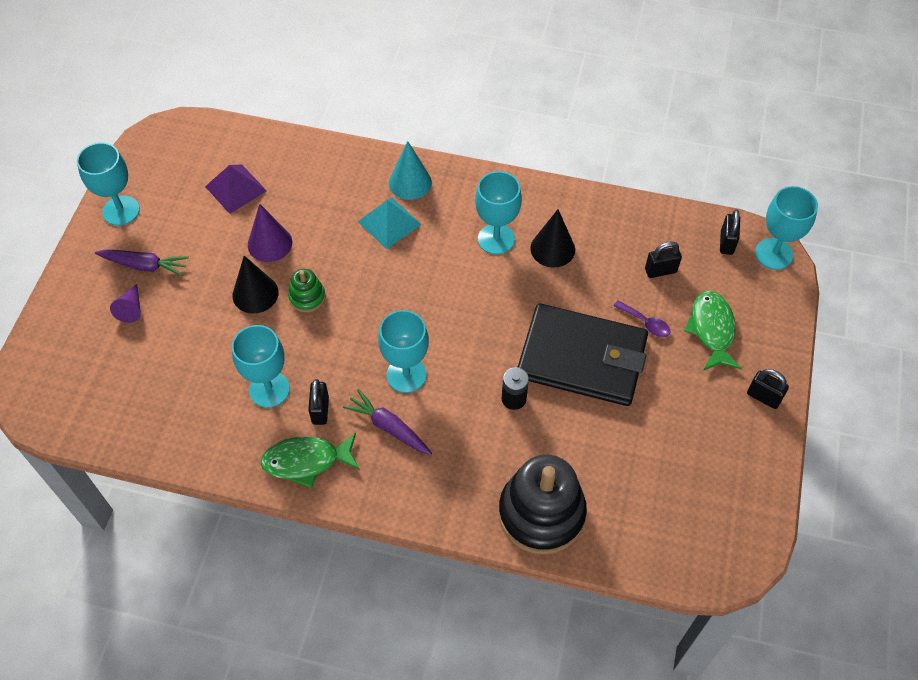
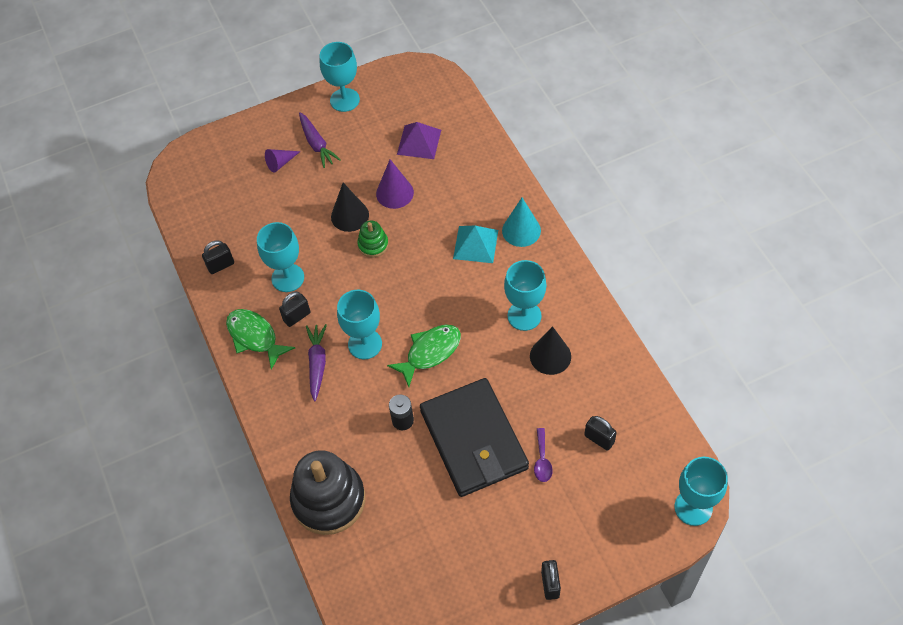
camera: 55 degrees right, 0 degrees up
(712, 330) = (578, 509): green fish -> green fish (430, 352)
(726, 243) = (670, 467): black padlock -> black padlock (221, 265)

